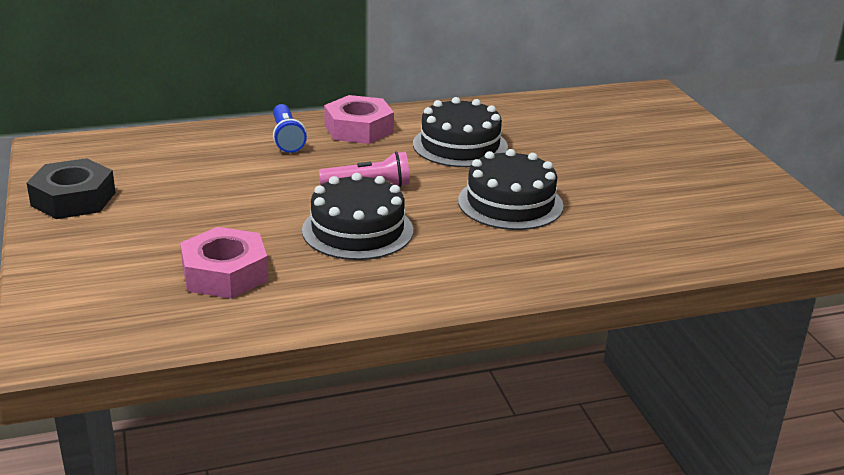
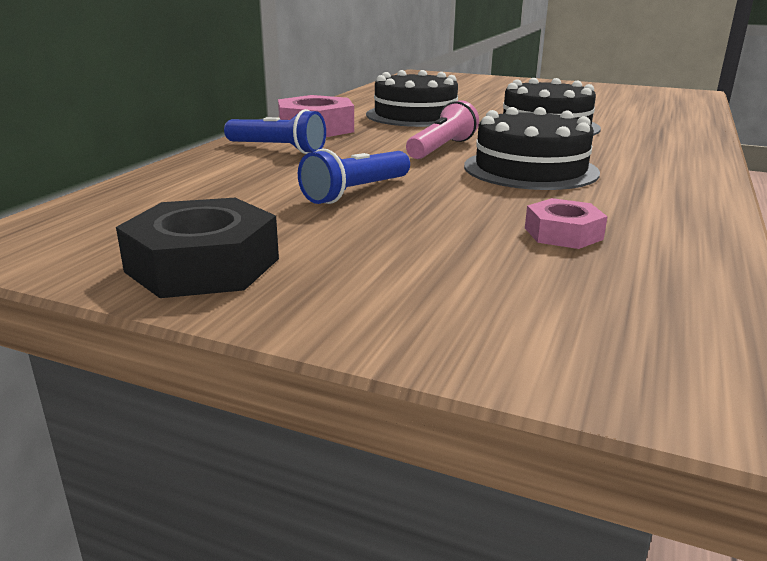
camera: 50 degrees left, 5 degrees down
(225, 273) = (563, 233): pink nut -> pink nut, size x0.58
(226, 193) = (356, 192): none -> blue flashlight

